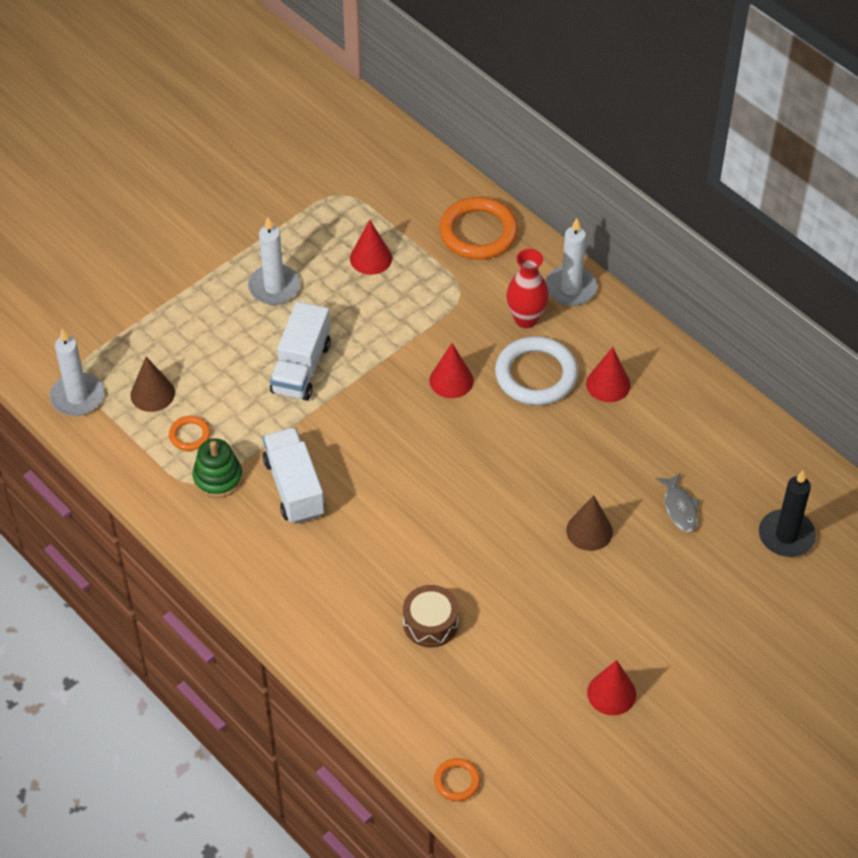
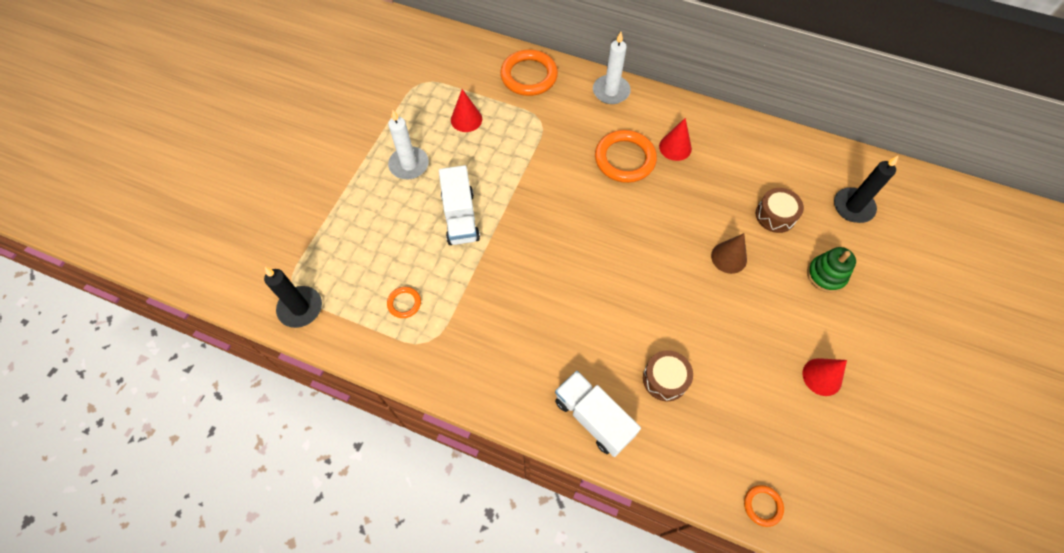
camera: 25 degrees left, 10 degrees up
(77, 397) = (300, 308): white candle -> black candle
(152, 393) = (359, 281): brown cone -> none
(218, 478) = (443, 329): green stacking toy -> green stacking toy (826, 275)
(294, 487) = (505, 312): white truck -> white truck (593, 418)
(451, 380) = (571, 185): red cone -> none
(526, 319) = (595, 123): red vase -> none
(536, 375) = (624, 159): white ring -> orange ring
(679, 508) = (775, 215): grey fish -> brown drum

